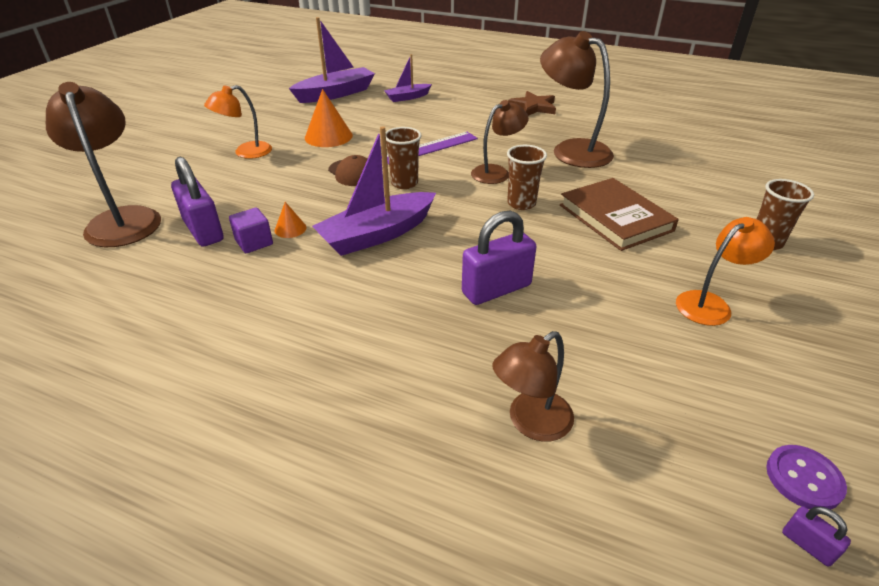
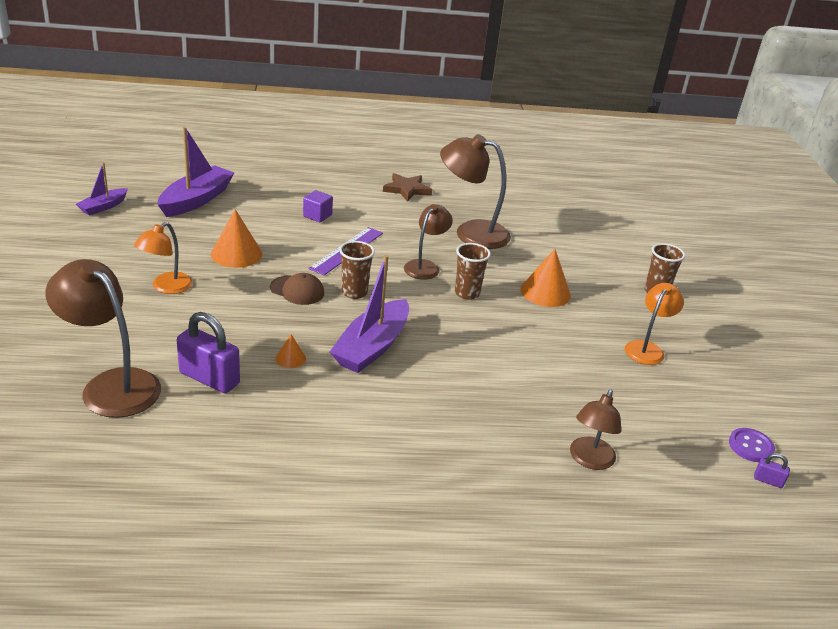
camera: 30 degrees left, 5 degrees down
(254, 242) = (270, 378): purple cube -> purple cube (317, 216)
(407, 97) = (277, 194): purple boat -> purple boat (103, 207)
(496, 289) = (501, 372): purple padlock -> none
(615, 218) = (545, 292): brown book -> orange cone

